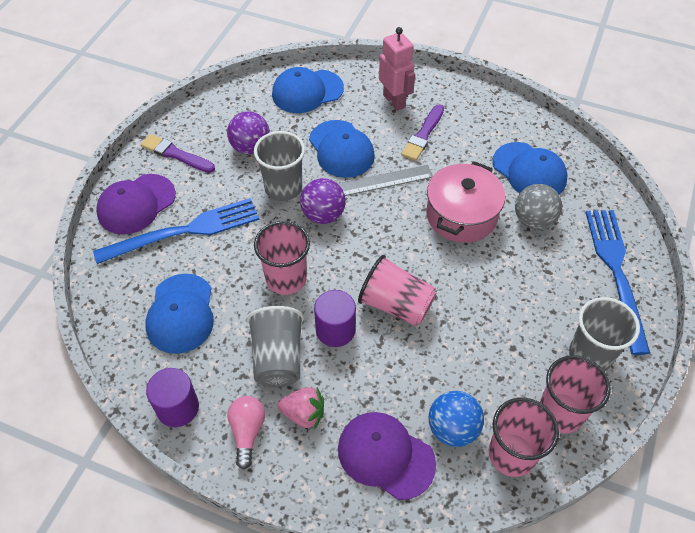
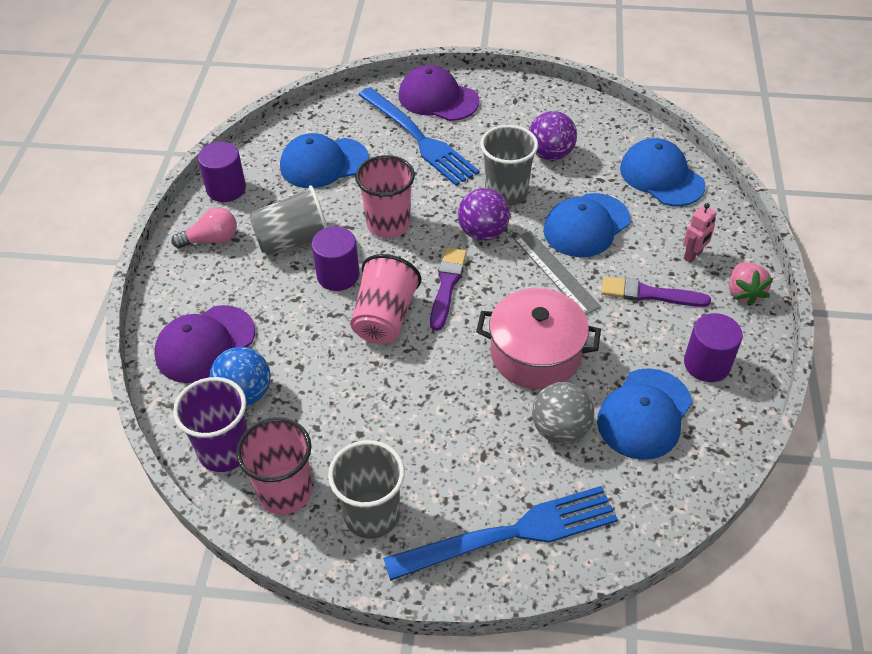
camera: 75 degrees right, 5 degrees down
(176, 154) = (513, 105): purple brush -> purple brush (447, 286)
(303, 414) = (237, 274): pink strawberry -> pink strawberry (744, 293)
(385, 455) = (205, 344): purple cap -> purple cap turned 150 degrees counterclockwise
(394, 101) = (693, 255): pink robot -> pink robot, size x0.60
(494, 126) = (707, 364): none -> purple cylinder
(511, 454) = (224, 450): pink cup -> purple cup

